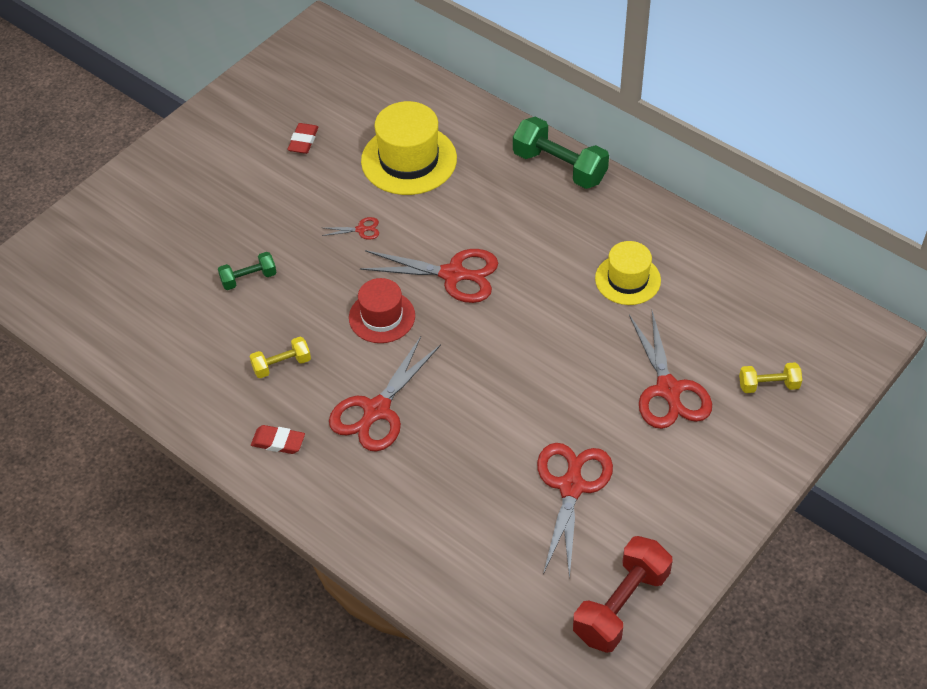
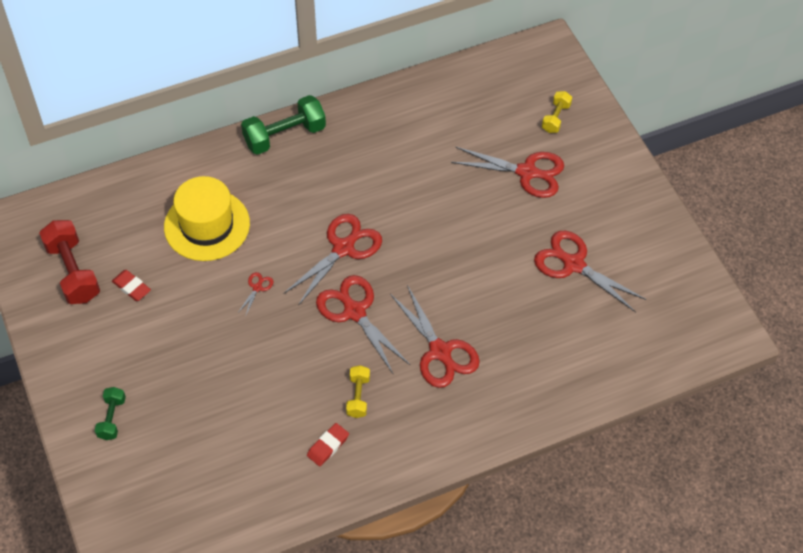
camera: 65 degrees left, 5 degrees up
(249, 278) = (255, 385): green dumbbell -> green dumbbell (112, 418)
(278, 442) = (430, 428): red eraser -> red eraser (328, 446)
(382, 317) = (354, 311): red hat -> red scissors
(621, 605) = (679, 281): red dumbbell -> red dumbbell (73, 272)
(627, 279) = (418, 148): yellow hat -> none

